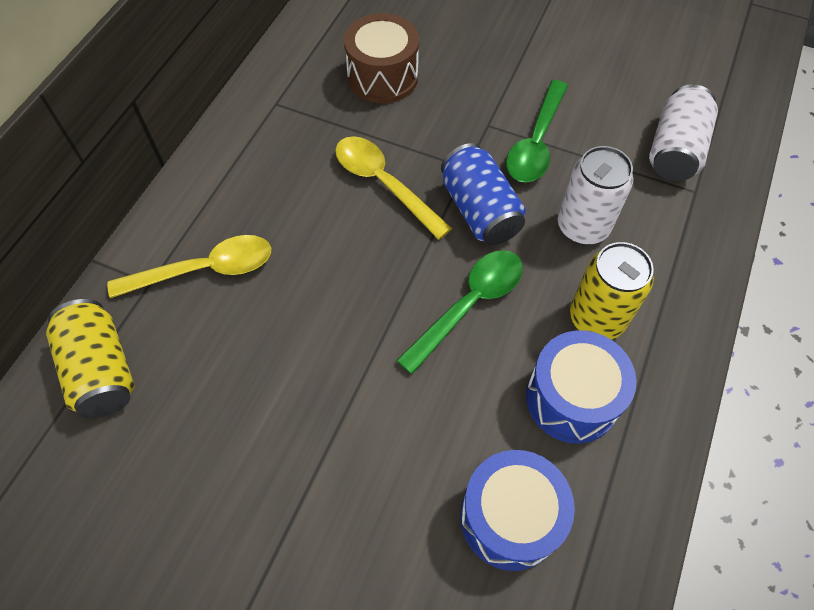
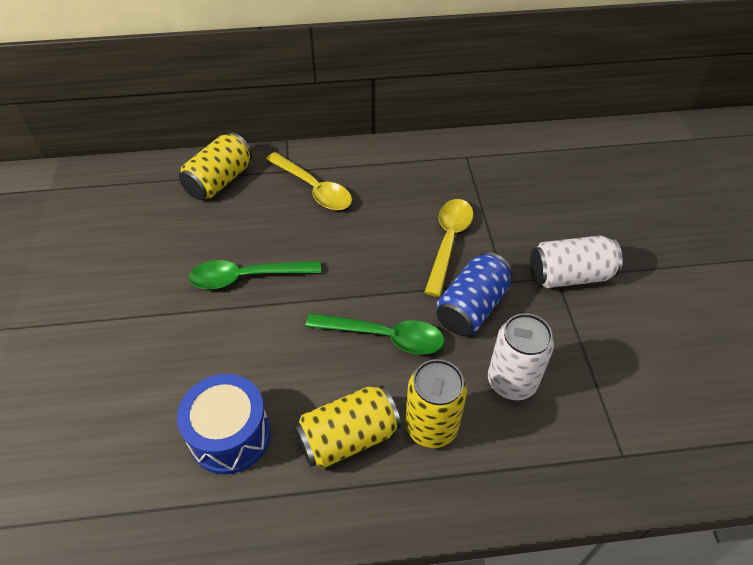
camera: 60 degrees right, 10 degrees down
(382, 77) = (542, 197): brown drum -> none
(536, 142) = (568, 315): green spoon -> green spoon (246, 277)
(572, 398) = (348, 437): blue drum -> yellow can
(675, 150) = (654, 421): white can -> white can (569, 275)

